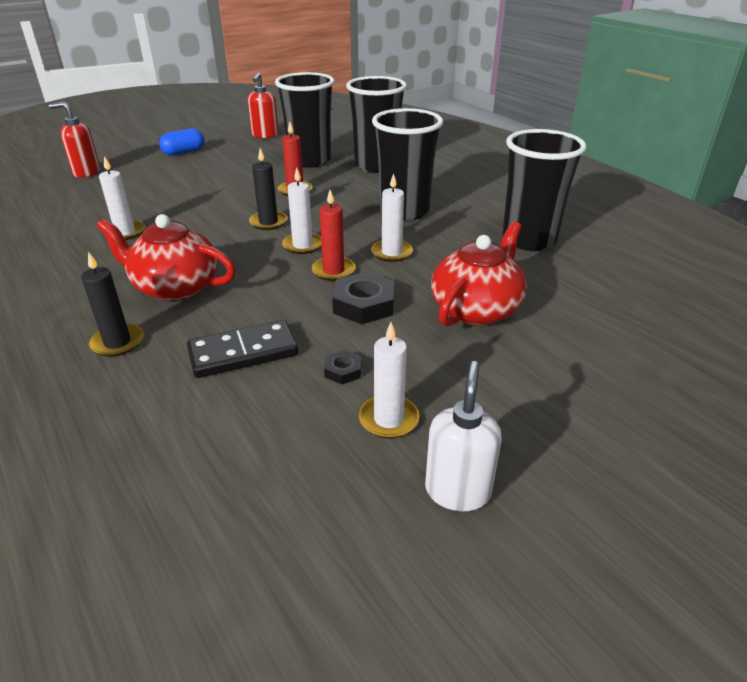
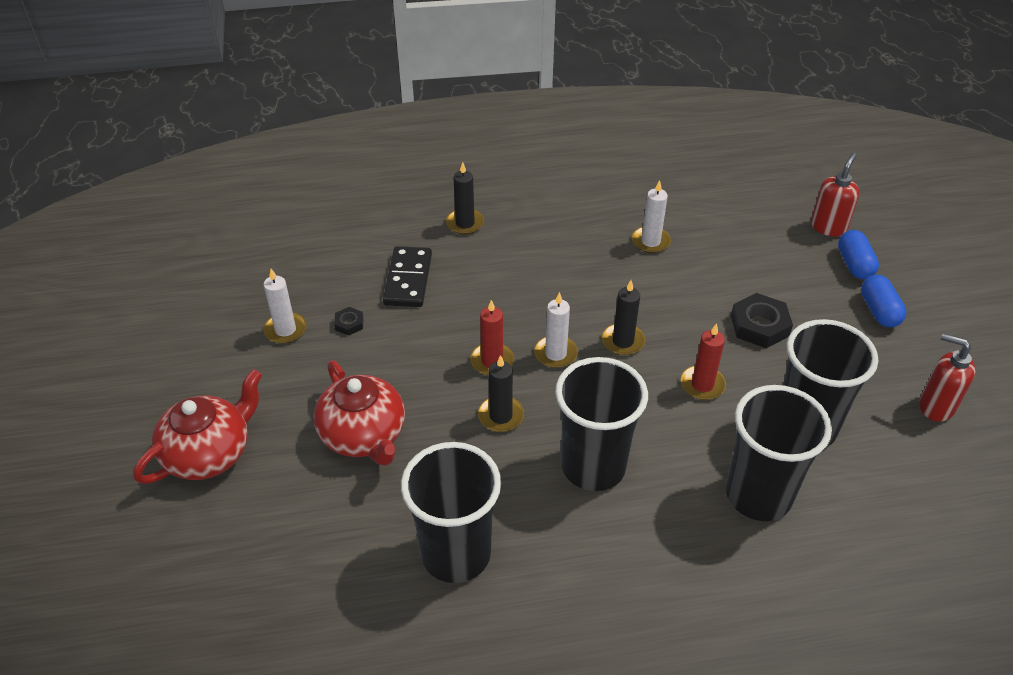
camera: 115 degrees right, 10 degrees up
(133, 162) = (854, 264): none -> blue capsule
(175, 287) = (526, 259): red teapot -> red teapot (209, 453)
(364, 304) = (423, 363): black nut -> black nut (759, 325)
(391, 252) = (500, 416): white candle -> black candle
(457, 491) = (208, 338): white soap dispenser -> none

